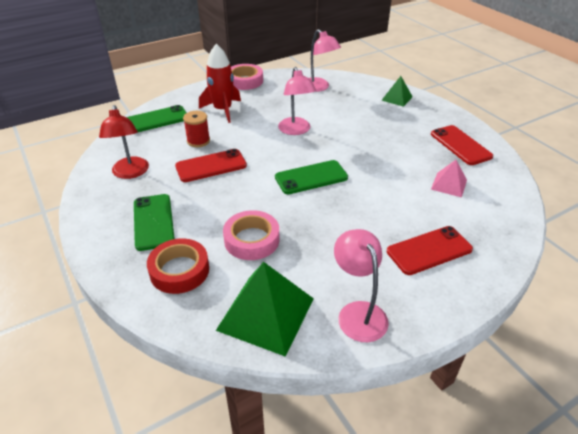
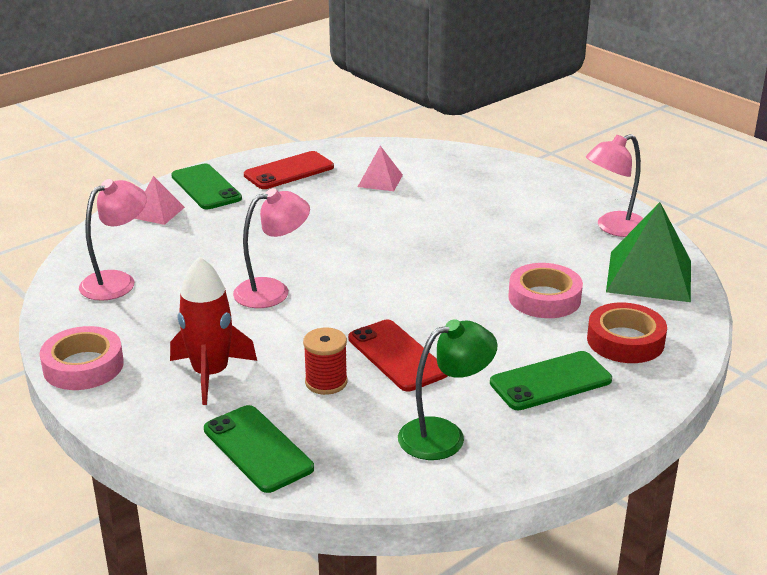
camera: 100 degrees left, 10 degrees down
(130, 173) = (444, 435): red lamp -> green lamp
(311, 177) = (397, 268): green phone -> green phone (206, 187)
(397, 98) = (157, 212): green pyramid -> pink pyramid
(429, 250) = (504, 193): red phone -> none

